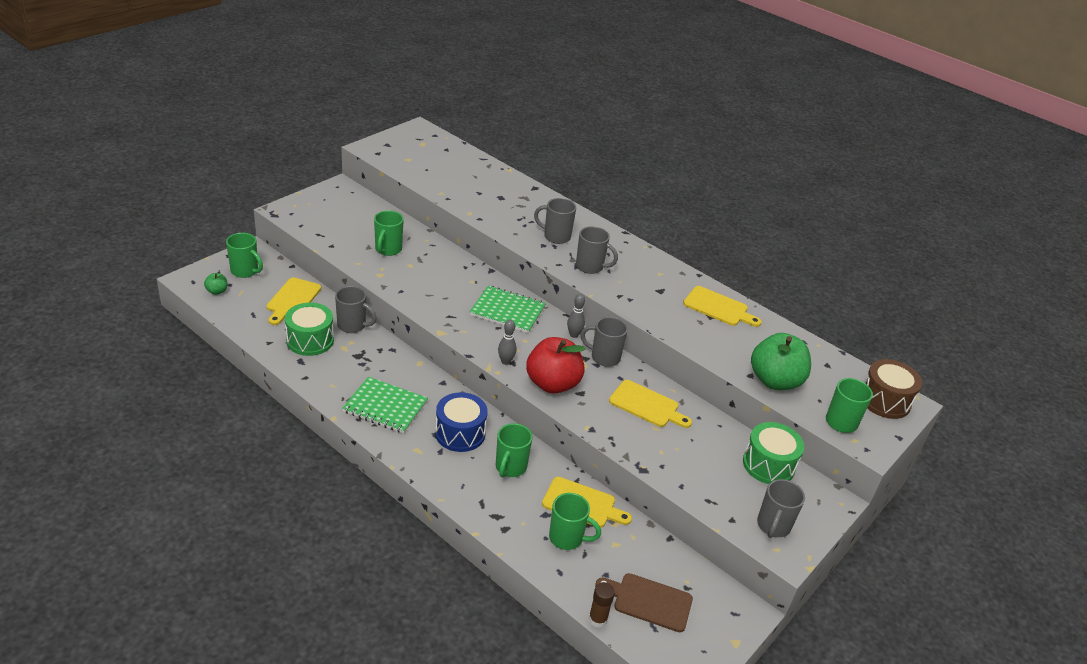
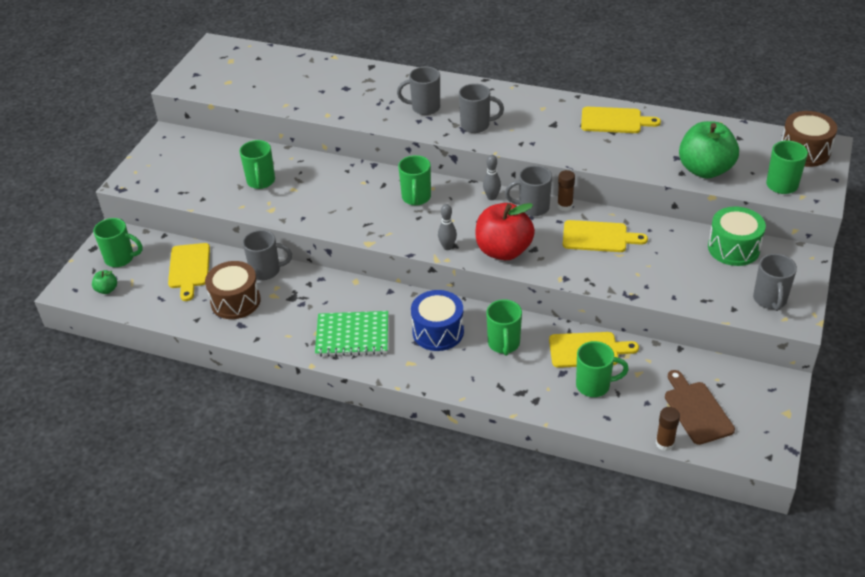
camera: 15 degrees left, 5 degrees up
(310, 340) = (235, 301): green drum -> brown drum
(507, 311) = (416, 198): green notebook -> green mug
(634, 367) = (565, 206): none -> brown glue stick
(648, 601) = (696, 410): brown cutting board -> brown cutting board turned 75 degrees clockwise

